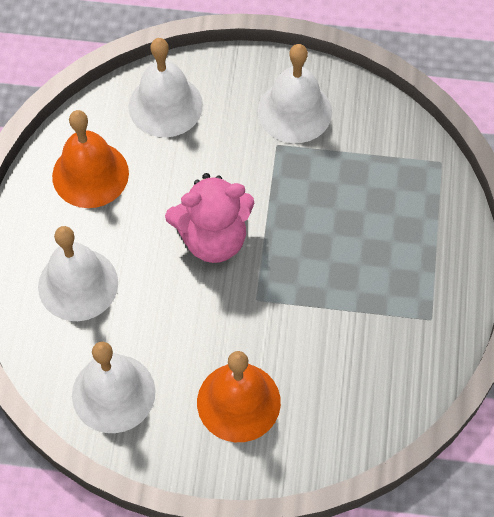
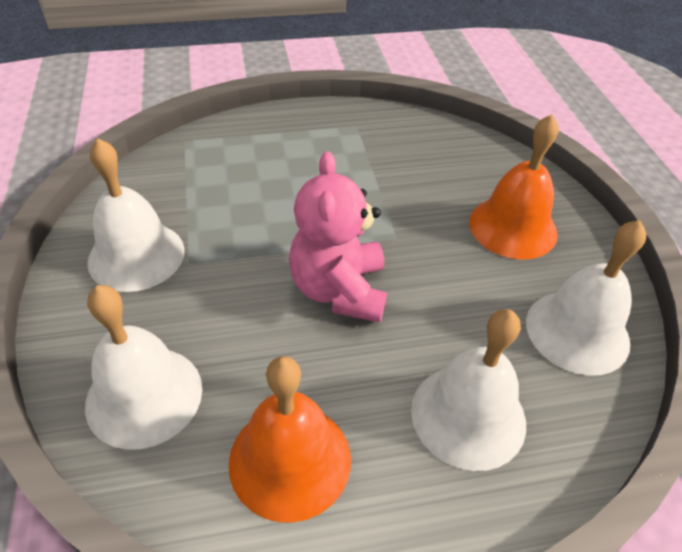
camera: 110 degrees left, 15 degrees down
(213, 239) = (339, 290): pink teddy bear -> pink teddy bear turned 150 degrees counterclockwise

